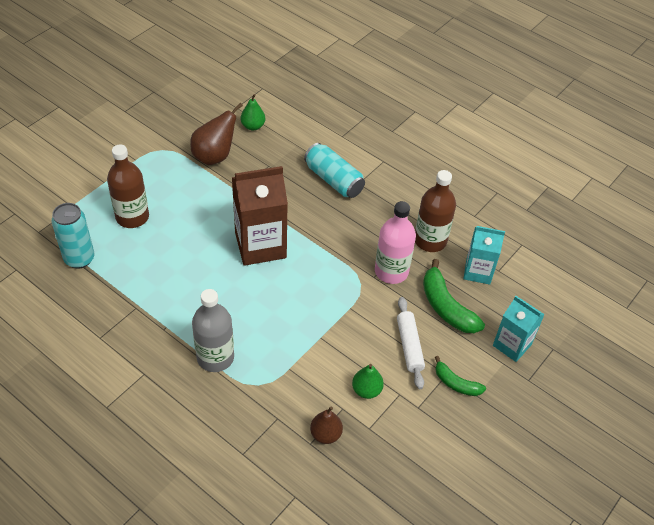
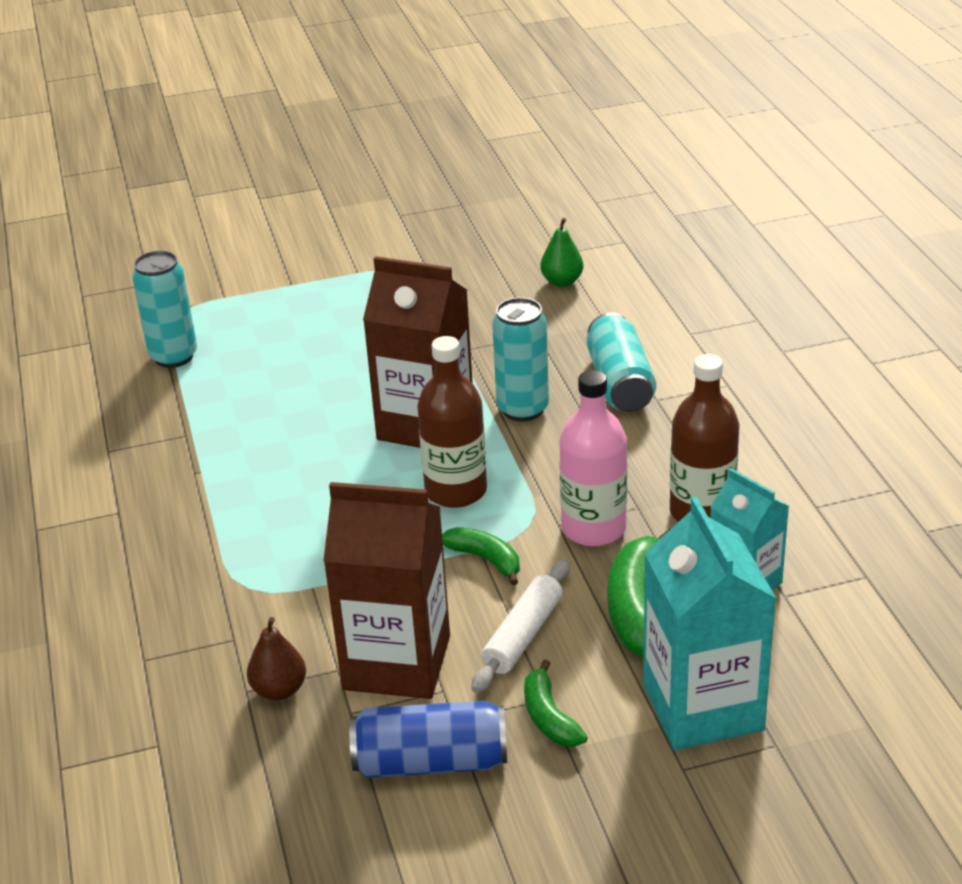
camera: 40 degrees right, 15 degrees down
(132, 217) = (286, 334): brown bottle -> brown bottle (456, 491)
(215, 156) = (469, 300): brown pear -> none
(215, 357) = (226, 531): grey bottle -> none
(300, 215) = (523, 409): none -> turquoise can
(357, 312) = (485, 559): none -> green banana
(366, 390) = (397, 662): green pear -> brown carton
(426, 434) = (431, 762): none -> blue can
(512, 345) = (702, 707): turquoise carton -> turquoise carton, size x1.64

